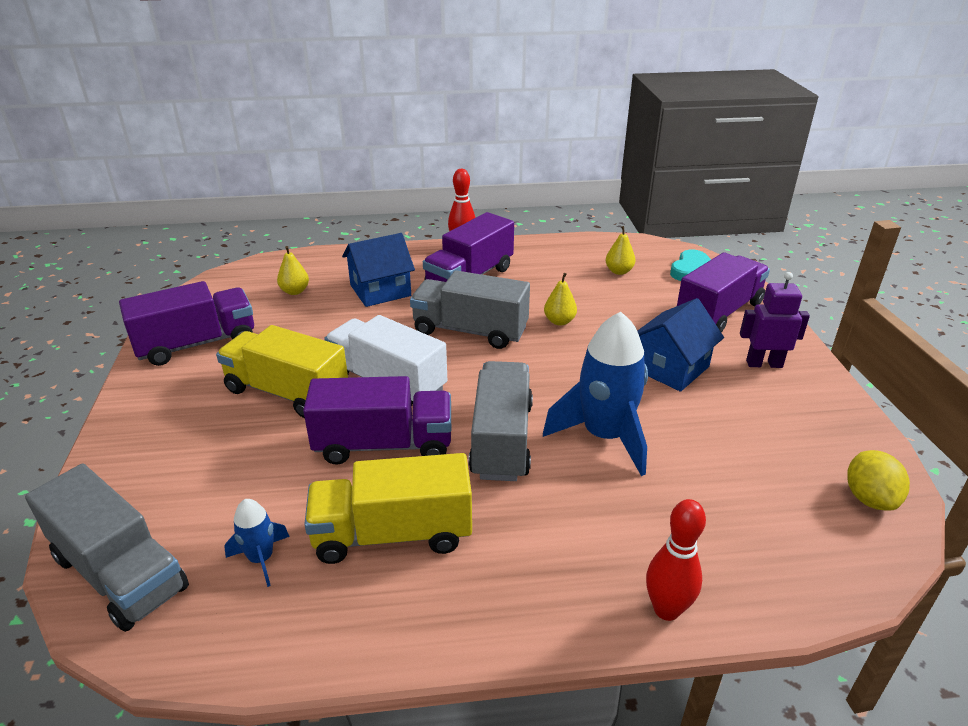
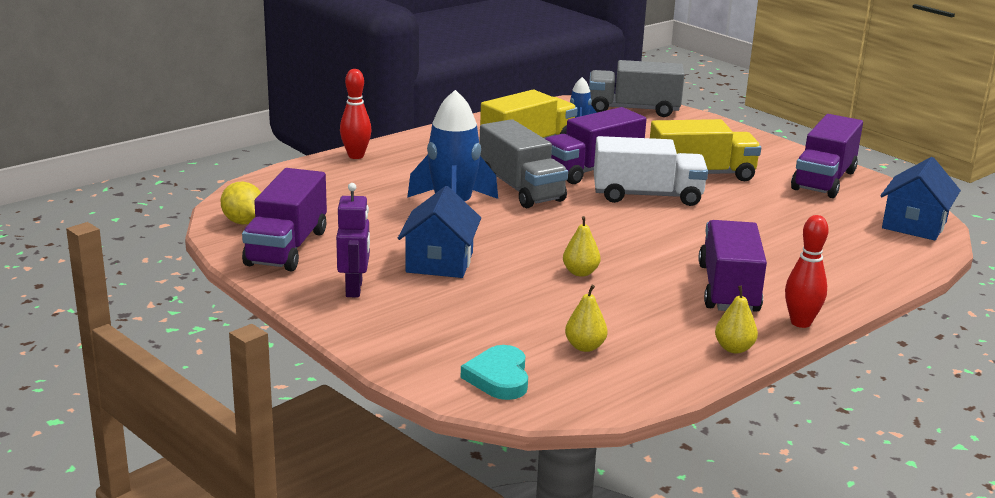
camera: 145 degrees right, 10 degrees down
(295, 291) = (849, 230): yellow pear -> yellow pear (734, 348)
(380, 290) = (783, 252): blue house -> blue house (914, 225)
(470, 331) = (646, 243): grey truck -> none
(718, 312) = (429, 328): purple truck -> purple truck (287, 248)
(764, 364) = (354, 289): purple robot -> purple robot turned 60 degrees counterclockwise

